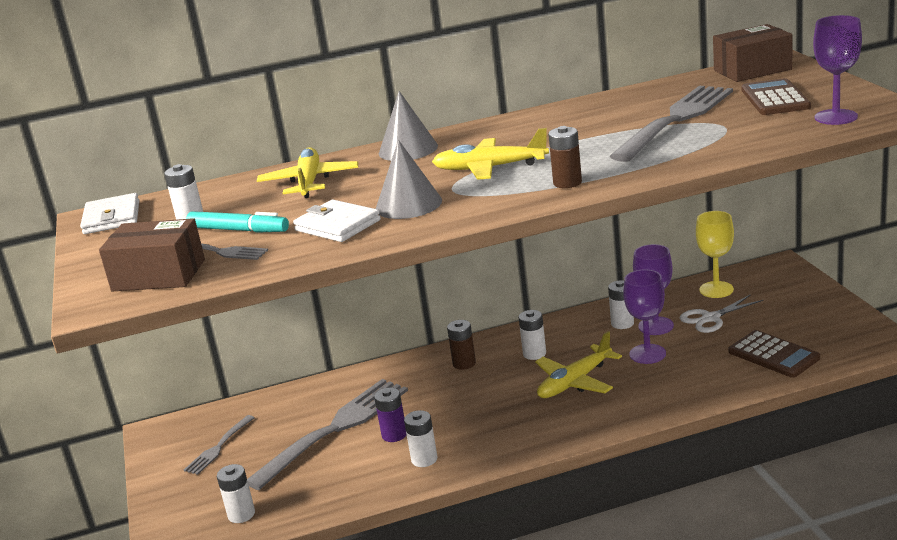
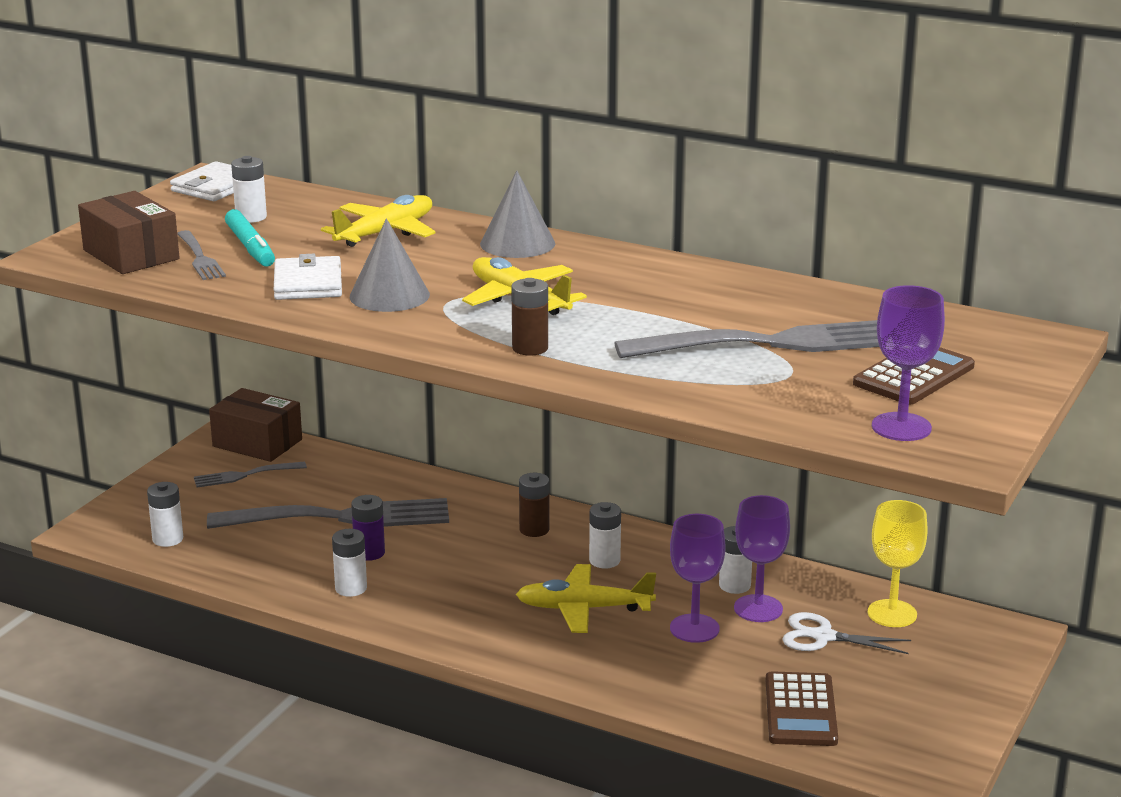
camera: 40 degrees right, 0 degrees up
(752, 70) = (993, 333): brown box -> brown box (257, 443)

